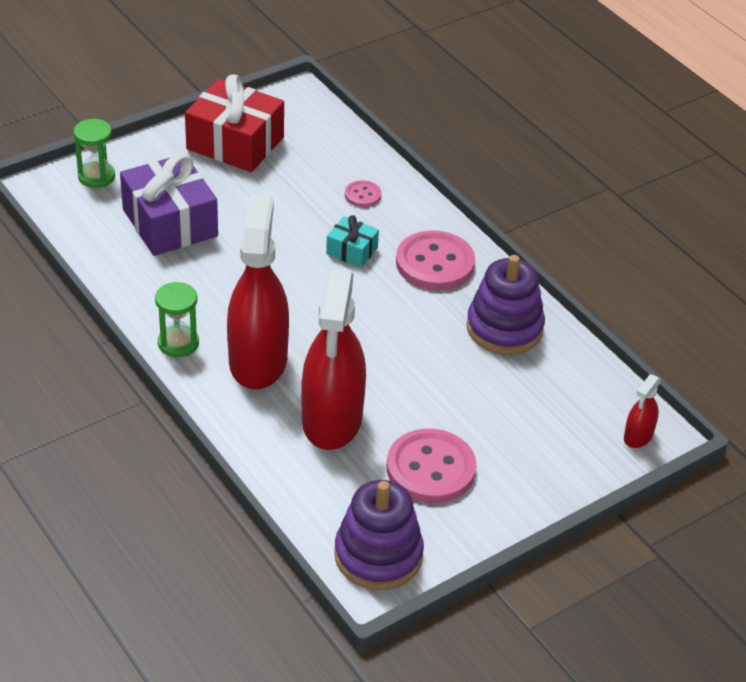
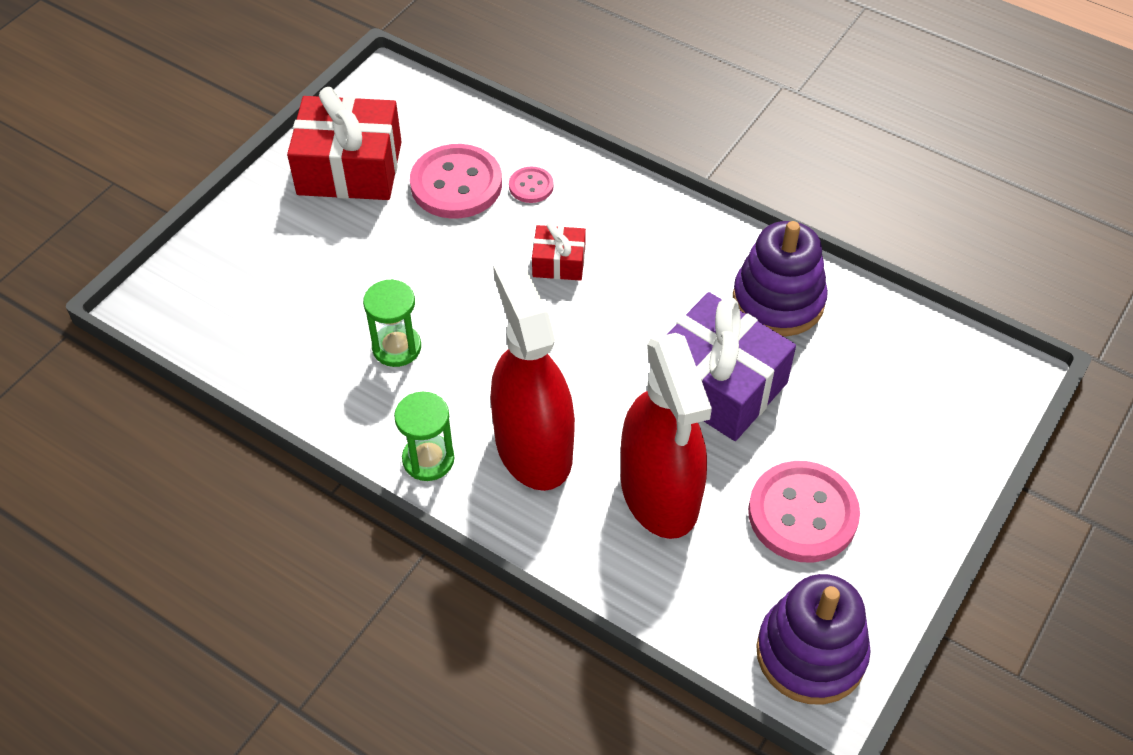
camera: 20 degrees left, 10 degrees up
(96, 176) = (208, 268): green hourglass -> green hourglass (396, 347)
(170, 223) = (330, 300): purple gift -> purple gift (718, 385)
(352, 251) = (559, 262): turquoise gift -> red gift
(435, 263) = (658, 245): pink button -> pink button (456, 184)
(638, 436) = (991, 383): red spray bottle -> none

